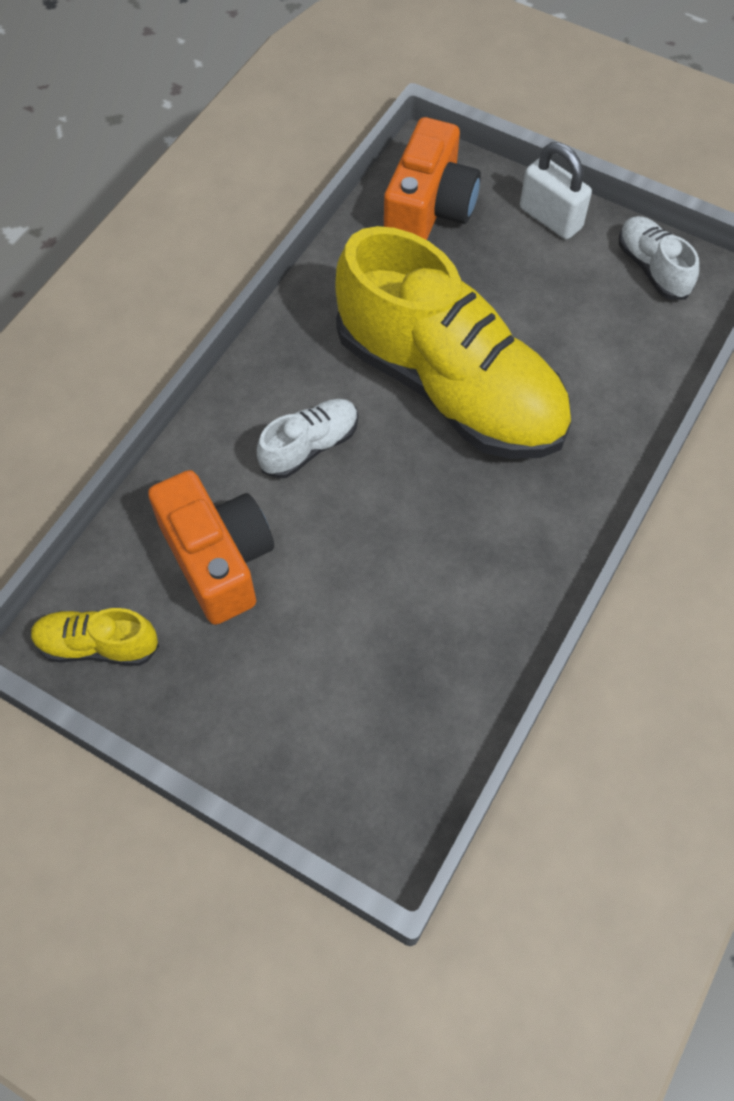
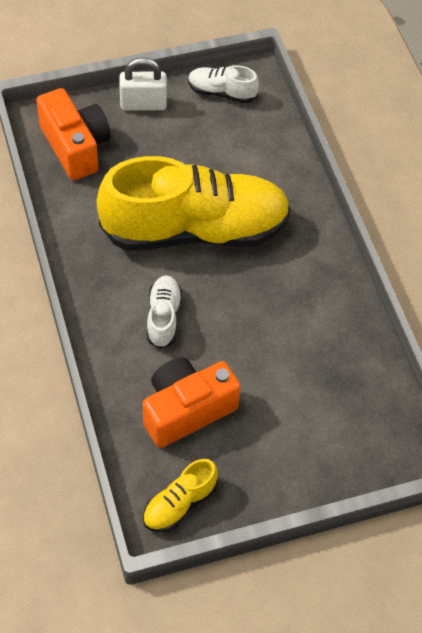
camera: 50 degrees left, 5 degrees down
(218, 559) = (186, 410): orange camera -> orange camera turned 45 degrees counterclockwise

